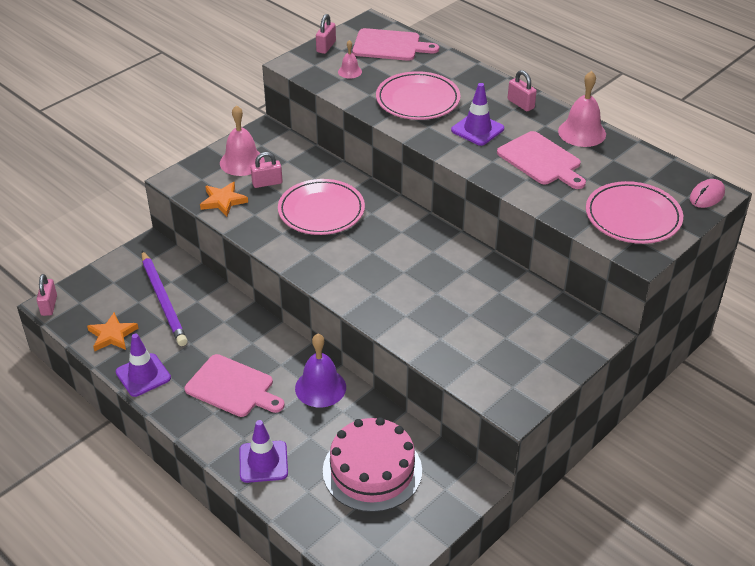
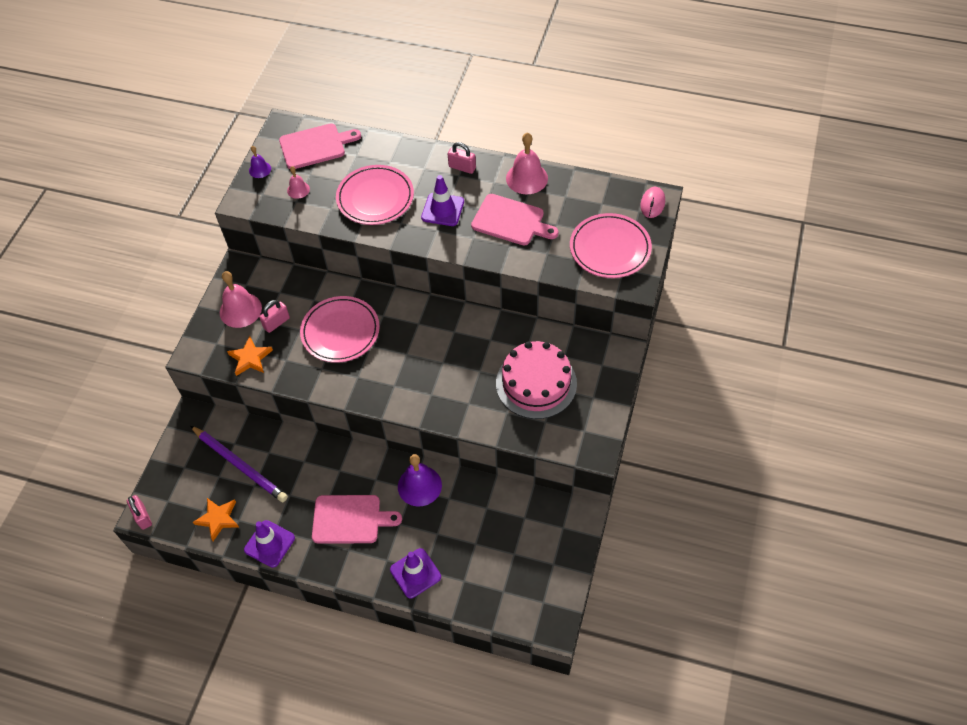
camera: 25 degrees left, 15 degrees up
(326, 47) = (260, 169): pink padlock -> purple bell
(372, 470) = (501, 539): pink cake -> pink cake (536, 383)

